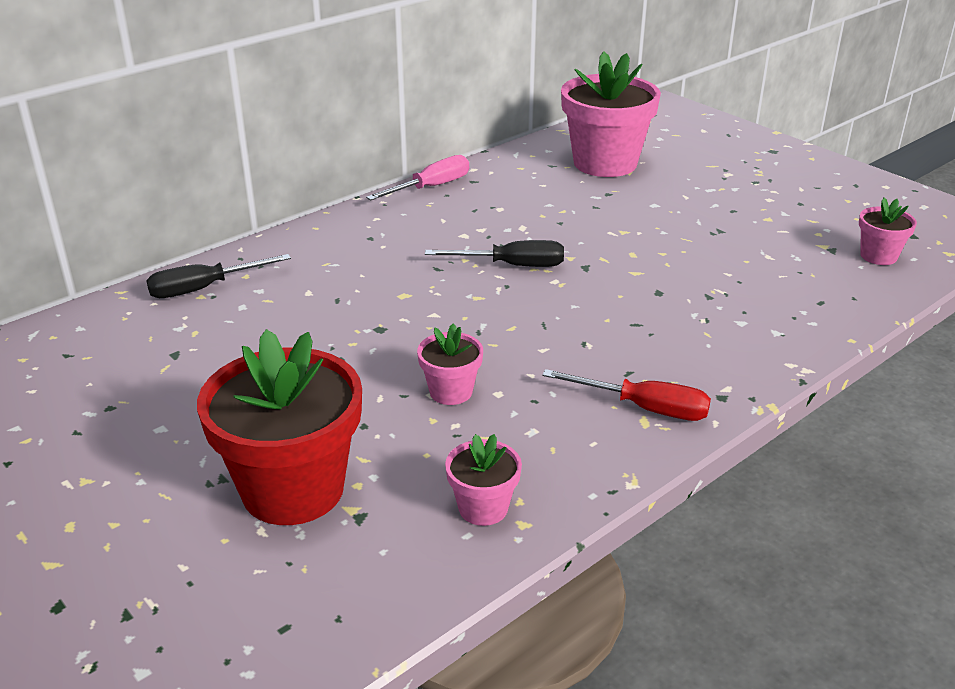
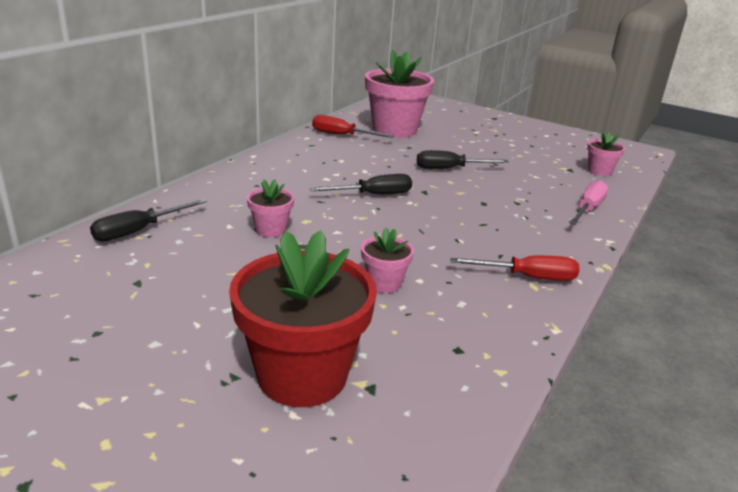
camera: 20 degrees left, 5 degrees down
(431, 187) = (283, 150): pink screwdriver -> pink screwdriver (588, 209)
(483, 508) = (463, 364): pink flower pot -> pink flower pot (271, 229)
(523, 168) = (341, 135): none -> red screwdriver
(645, 234) = (450, 169): none -> black screwdriver

